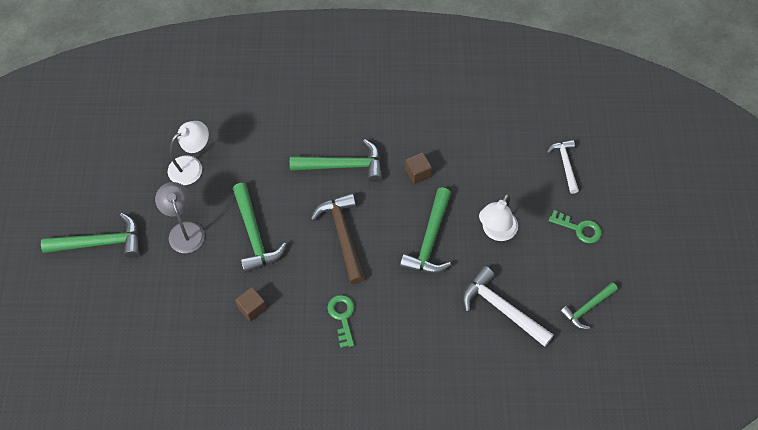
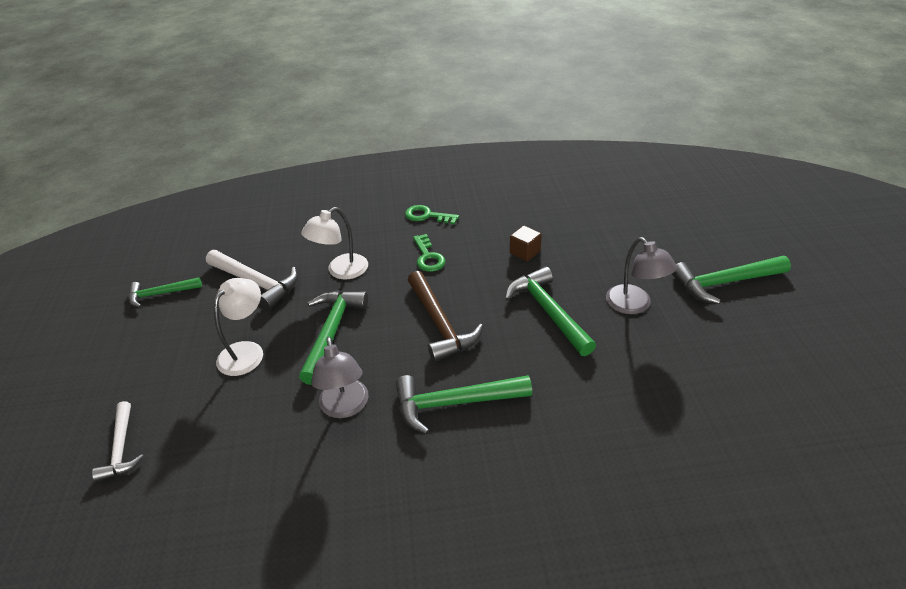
camera: 175 degrees right, 20 degrees down
(191, 166) = (668, 375): white lamp -> white lamp (341, 271)
(418, 173) = (345, 407): brown cube -> grey lamp
(579, 229) = (136, 368): green key -> green key (427, 216)
(587, 308) = (161, 294): green hammer -> green hammer turned 150 degrees counterclockwise

